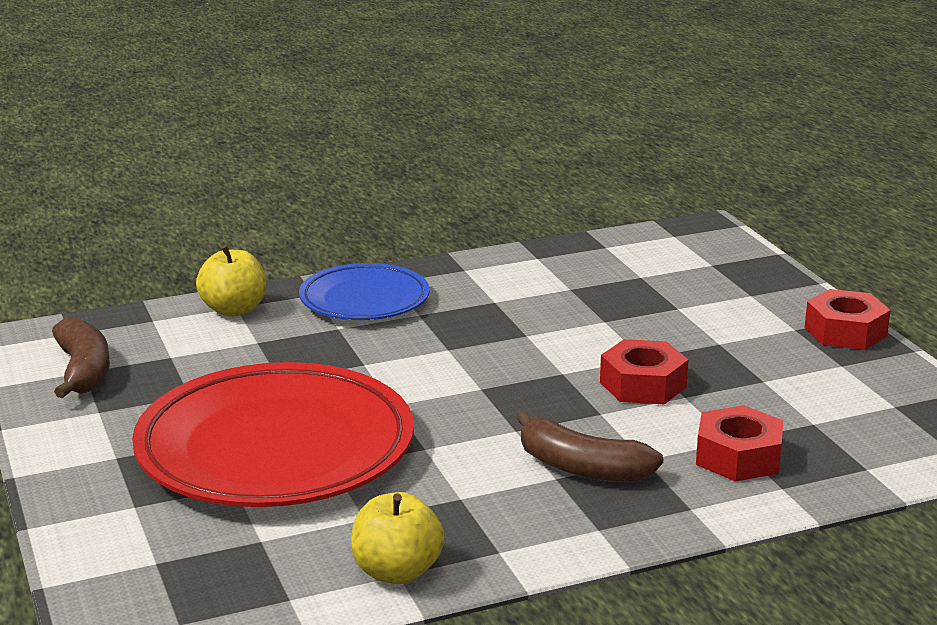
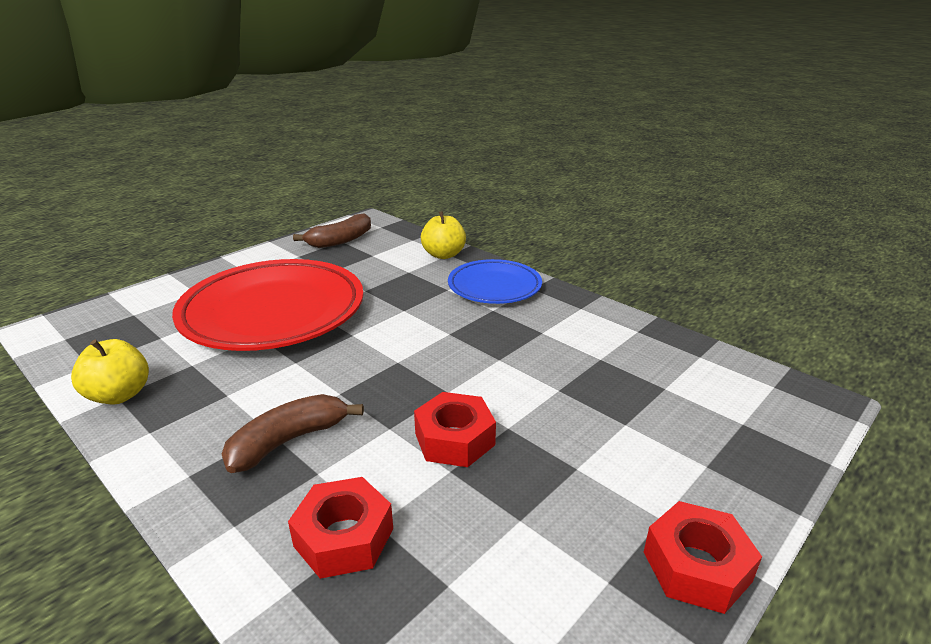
camera: 65 degrees right, 5 degrees up
(582, 468) = (288, 441): brown banana -> brown banana turned 45 degrees clockwise

